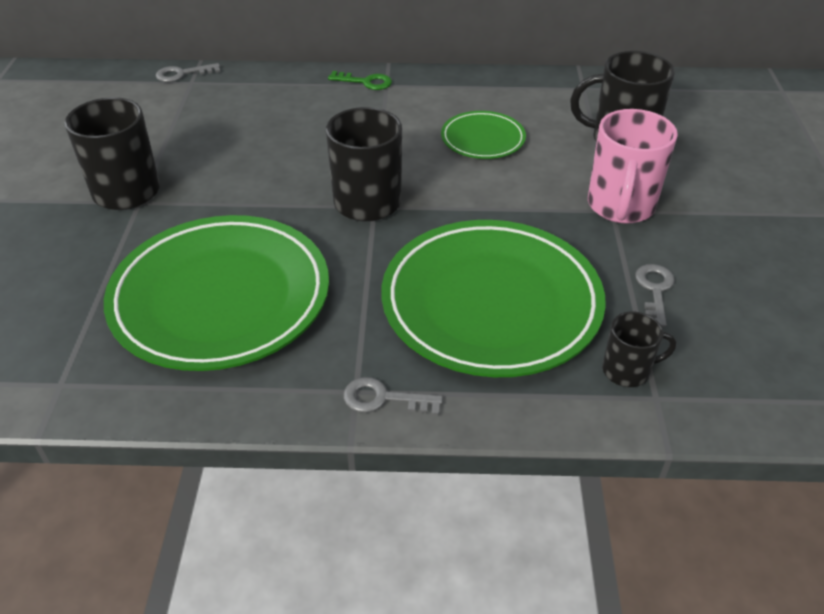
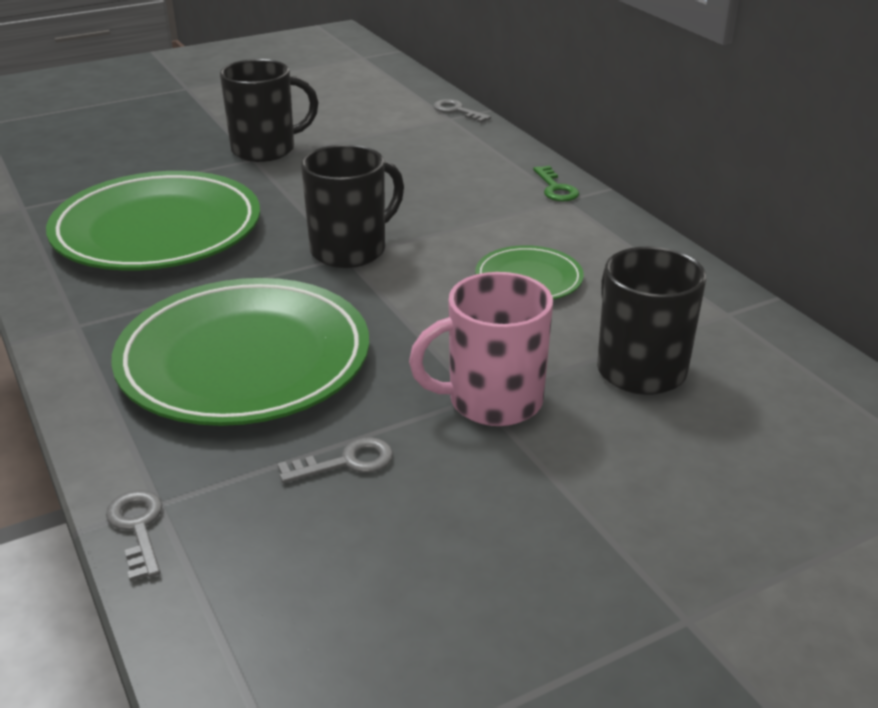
camera: 60 degrees right, 10 degrees down
(383, 399) = (73, 341): grey key -> grey key (137, 528)
(627, 371) = (191, 473): black mug -> none

